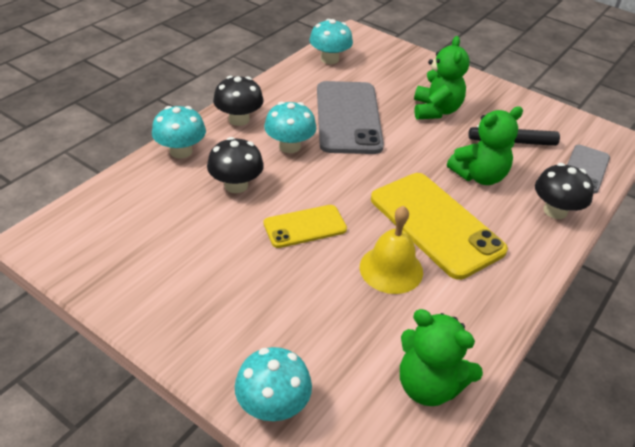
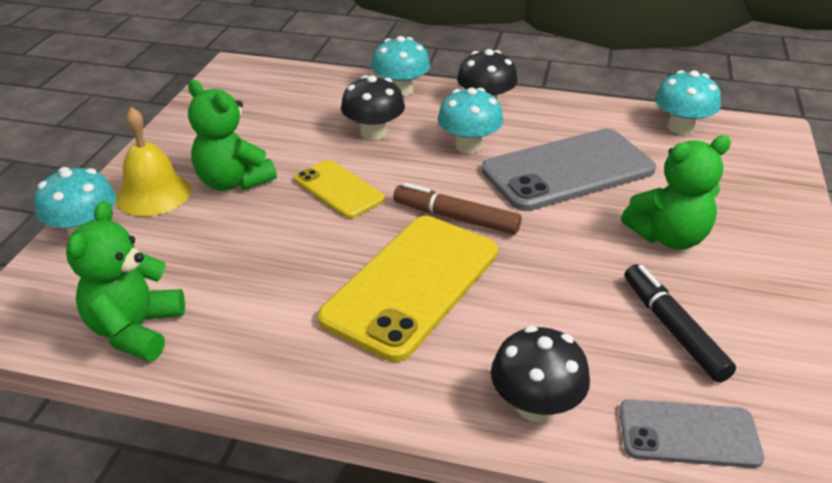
camera: 70 degrees right, 5 degrees down
(373, 182) = (456, 218): none -> brown marker
(391, 269) = (306, 264): yellow bell -> yellow bell (153, 194)
(479, 176) = (550, 307): green teddy bear -> green teddy bear (233, 181)

